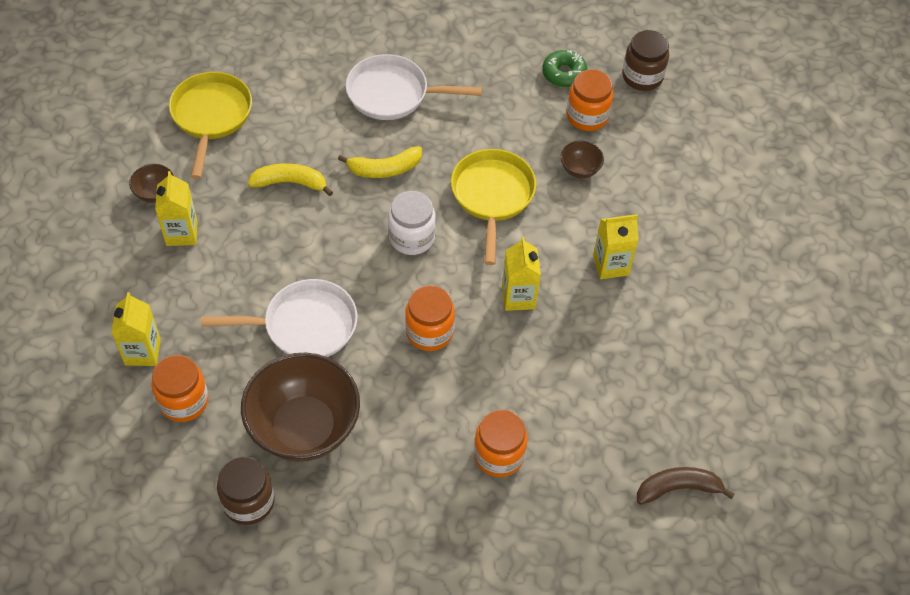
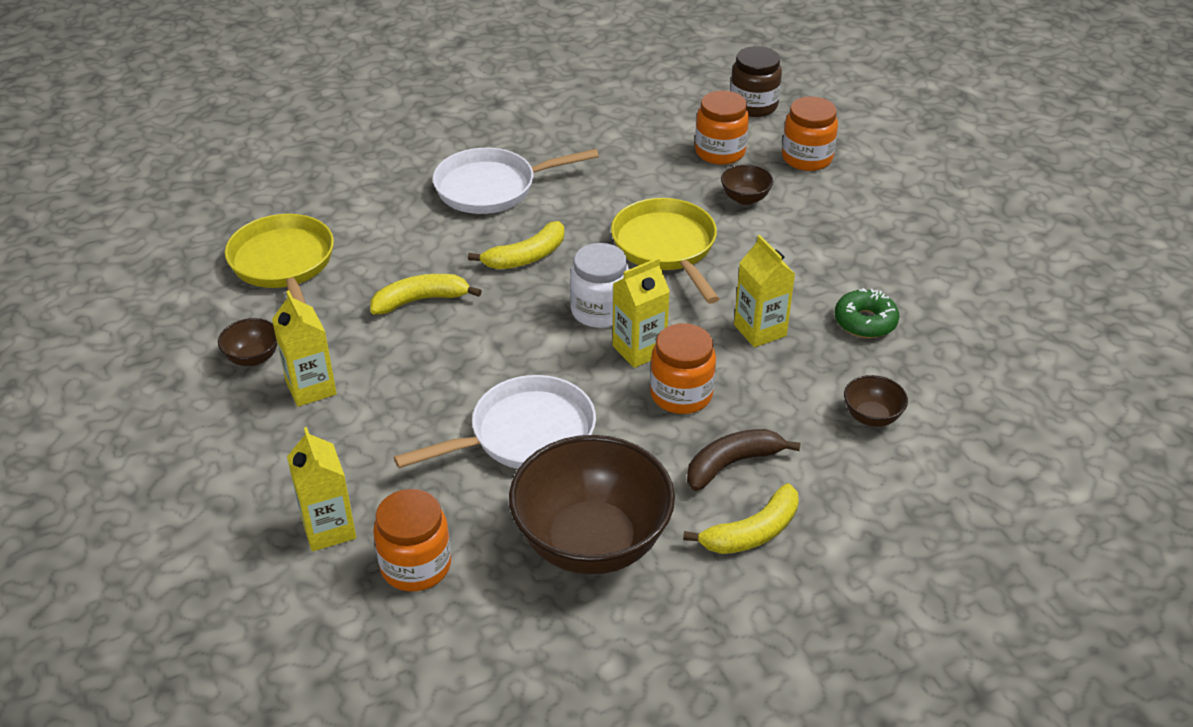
camera: 20 degrees left, 15 degrees down
(248, 502) = (570, 650): brown jar -> none
(414, 462) = (752, 532): none -> yellow banana
(499, 455) = (847, 491): orange jar -> orange jar (807, 158)
(554, 401) = (871, 417): none -> brown bowl
(564, 74) = (670, 124): green donut -> green donut (865, 322)
(610, 265) = (839, 272): yellow carton -> yellow carton (639, 350)
(678, 488) = (1068, 455): brown banana -> brown banana (732, 464)

